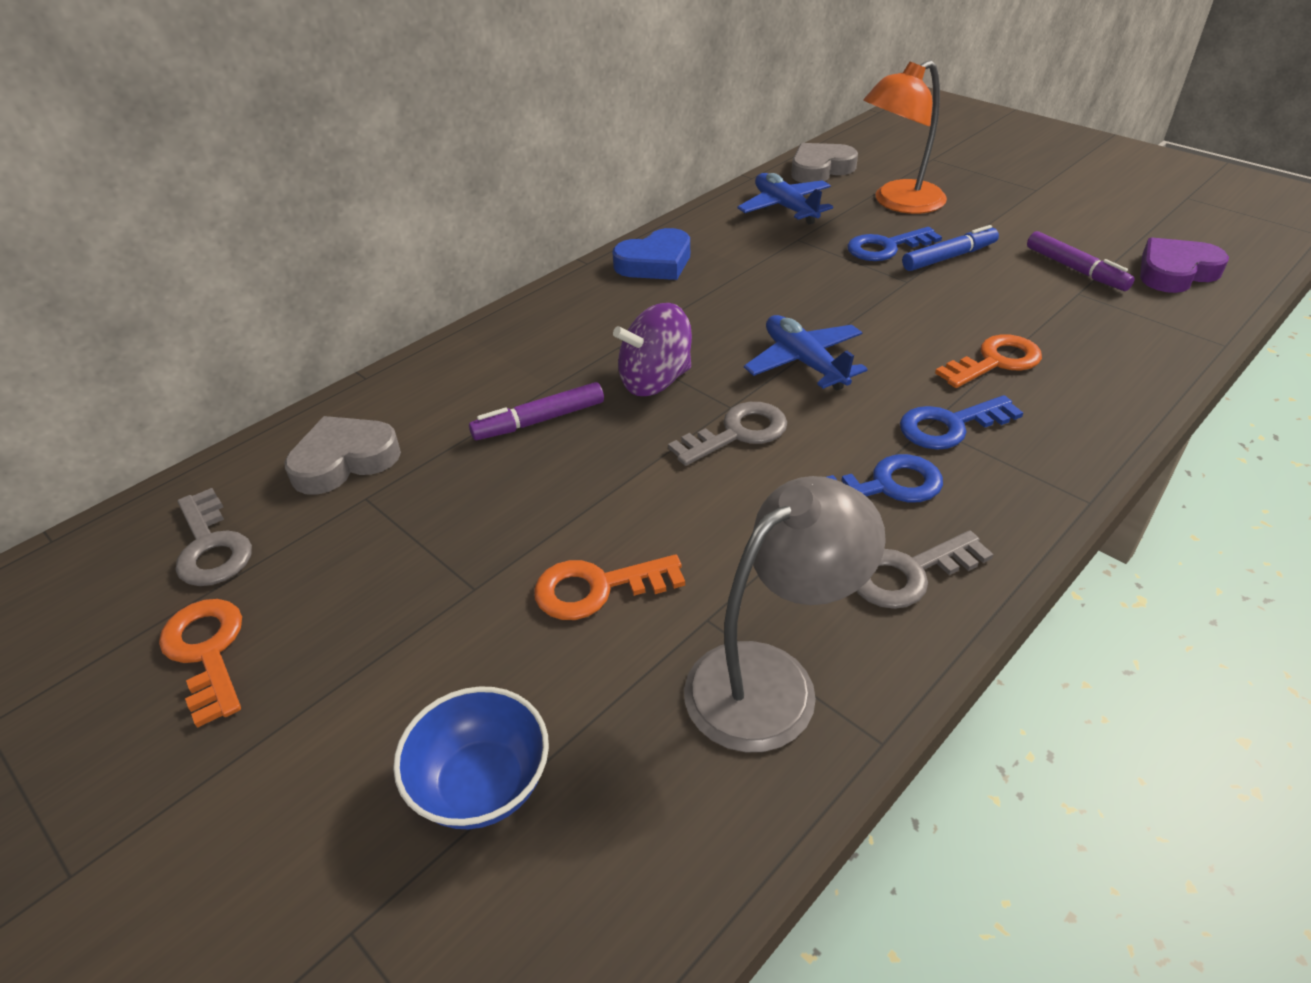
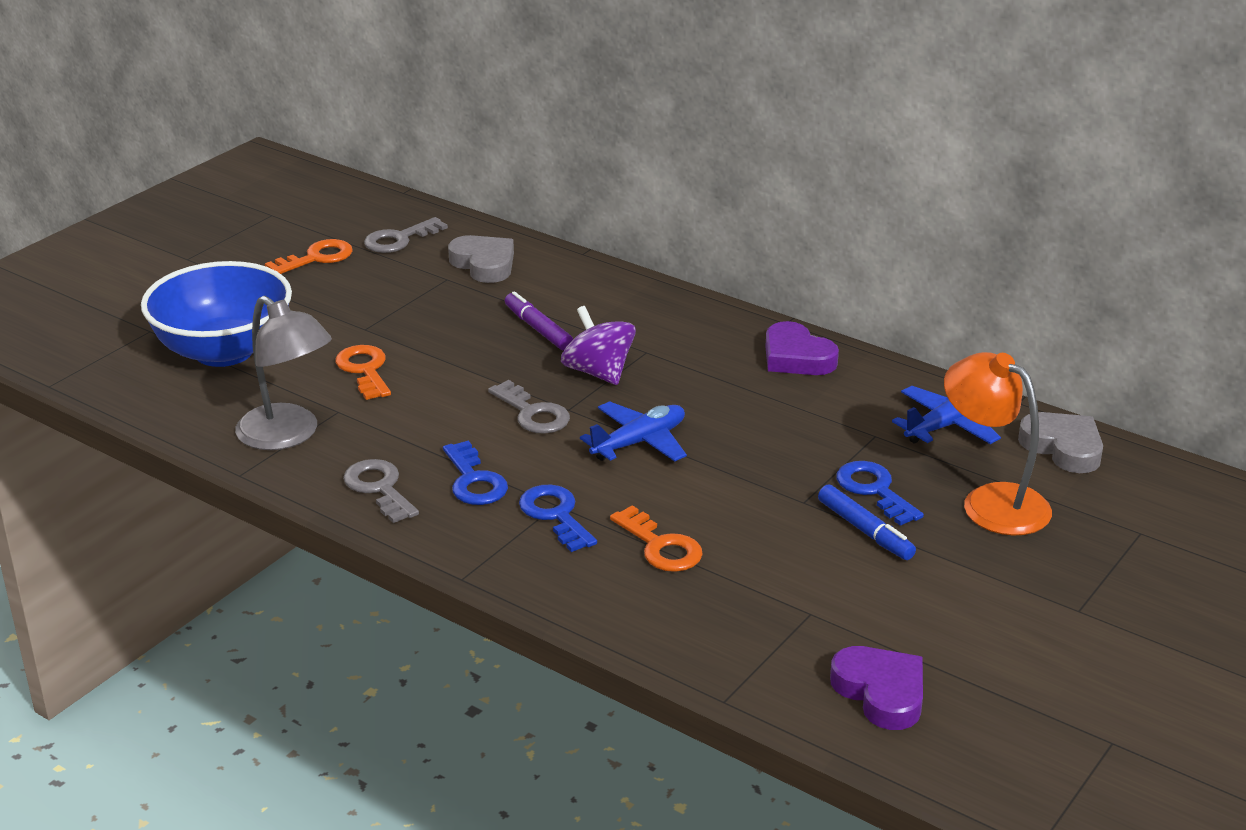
camera: 80 degrees right, 10 degrees down
(482, 784) = (224, 351): blue bowl -> blue bowl, size x1.83
(655, 263) = (796, 357): blue heart -> purple heart
(1075, 269) = (864, 617): purple marker -> none

